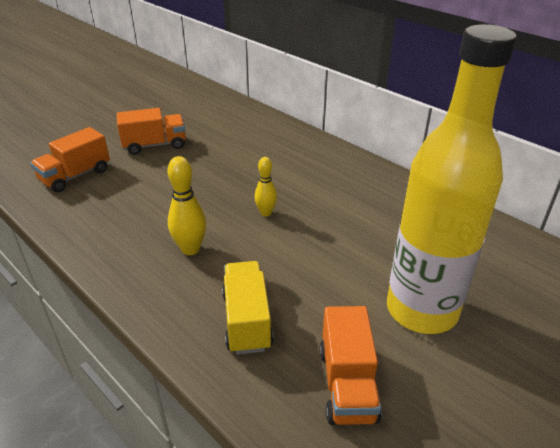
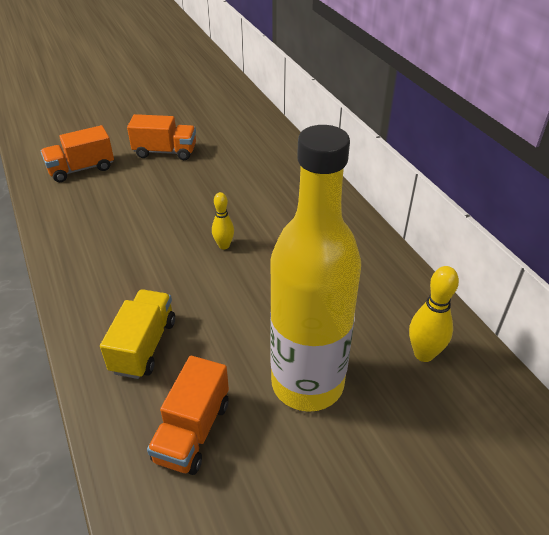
camera: 20 degrees right, 5 degrees up
(190, 249) = (136, 265): yellow bowling pin -> yellow bowling pin (424, 354)

